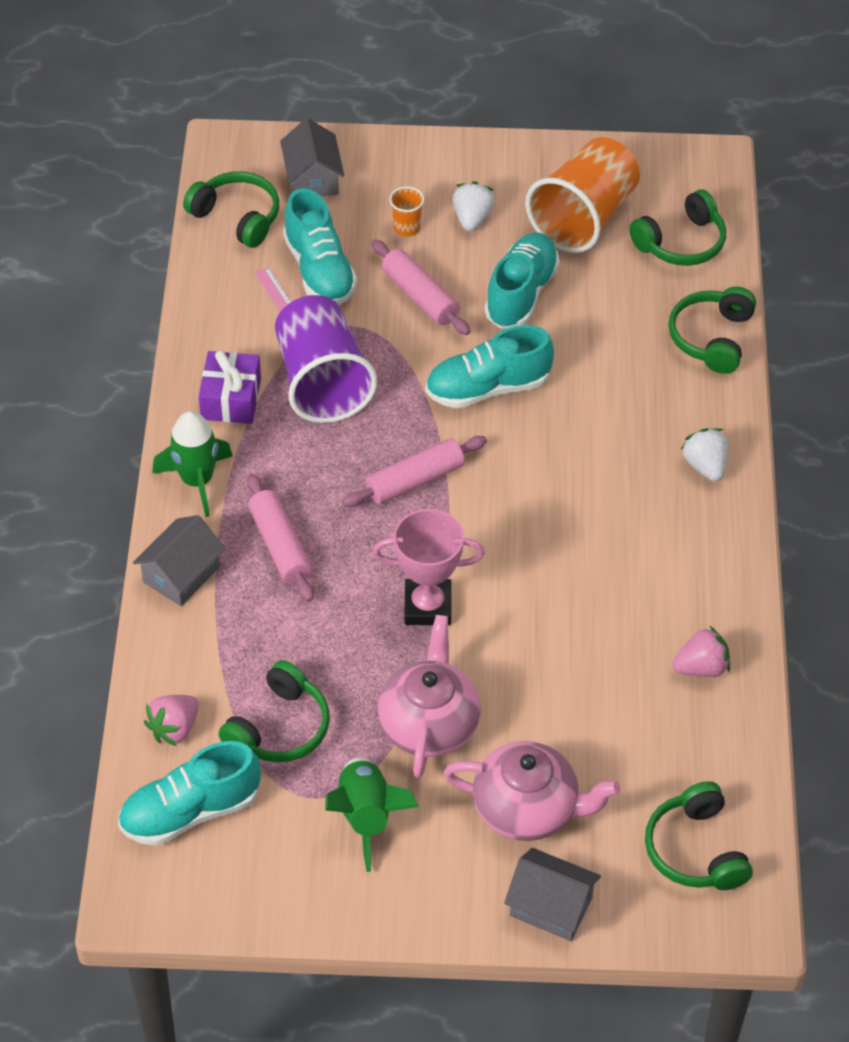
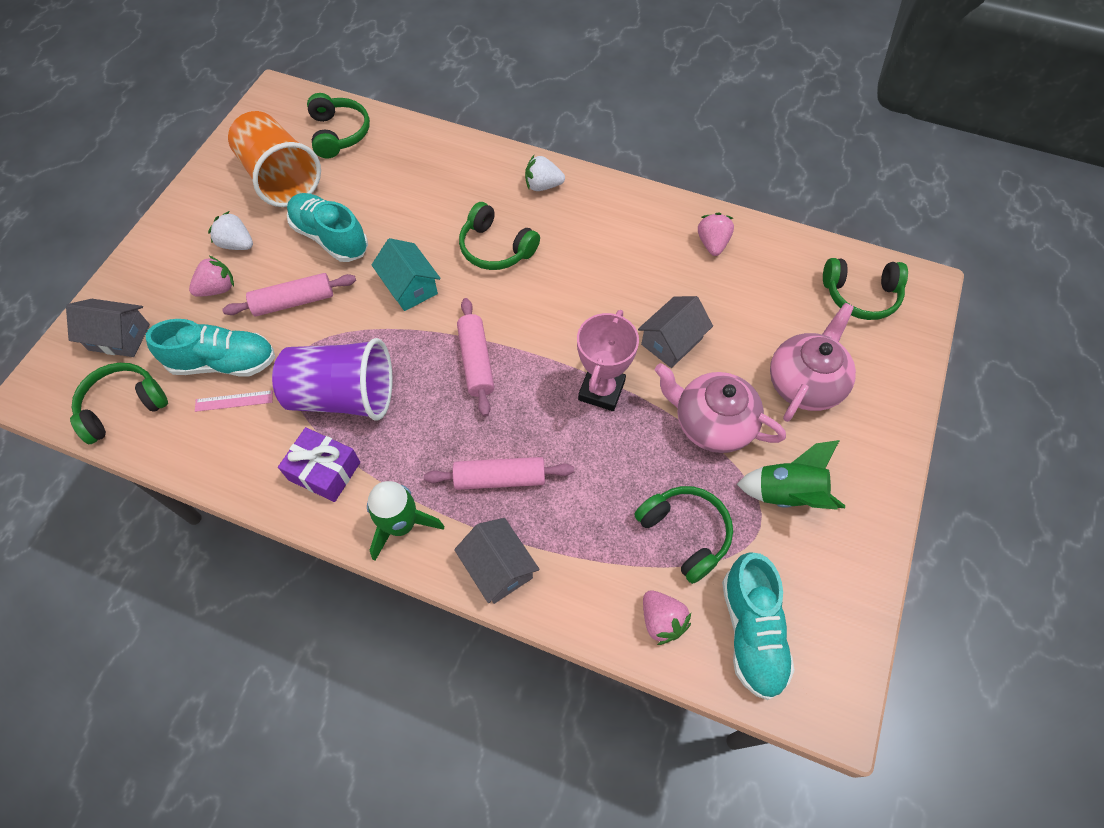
camera: 70 degrees left, 10 degrees up
(406, 228) = (217, 289): orange cup -> pink strawberry
(487, 388) = (410, 286): turquoise shoe -> turquoise house
(551, 906) = (891, 395): grey house -> grey house (671, 341)
(712, 338) = (434, 146): green headphones -> green headphones (496, 248)

